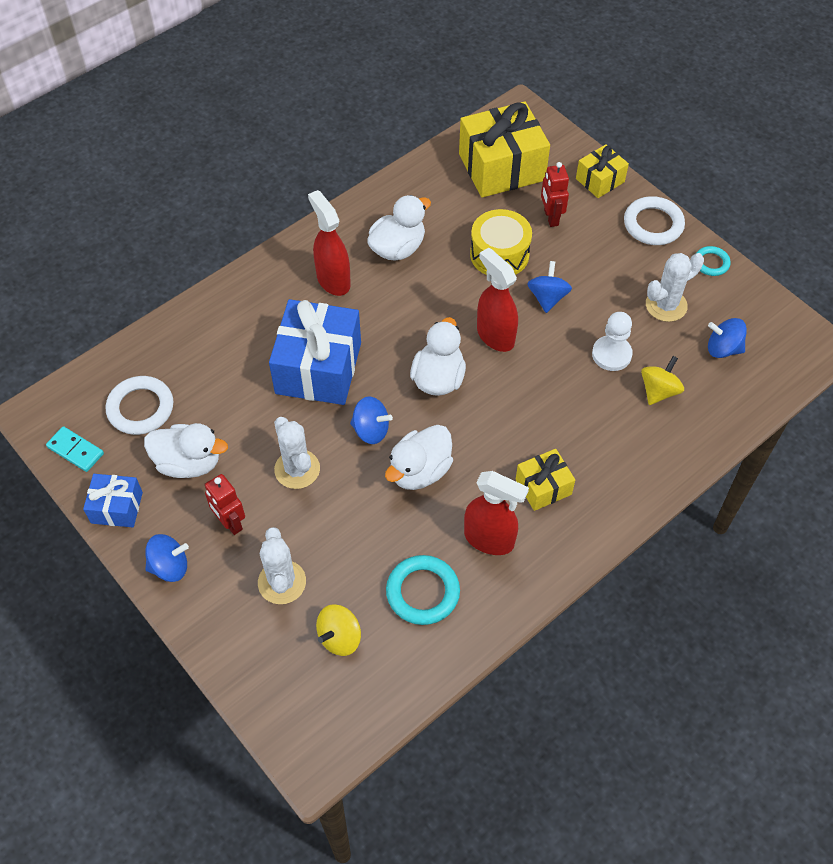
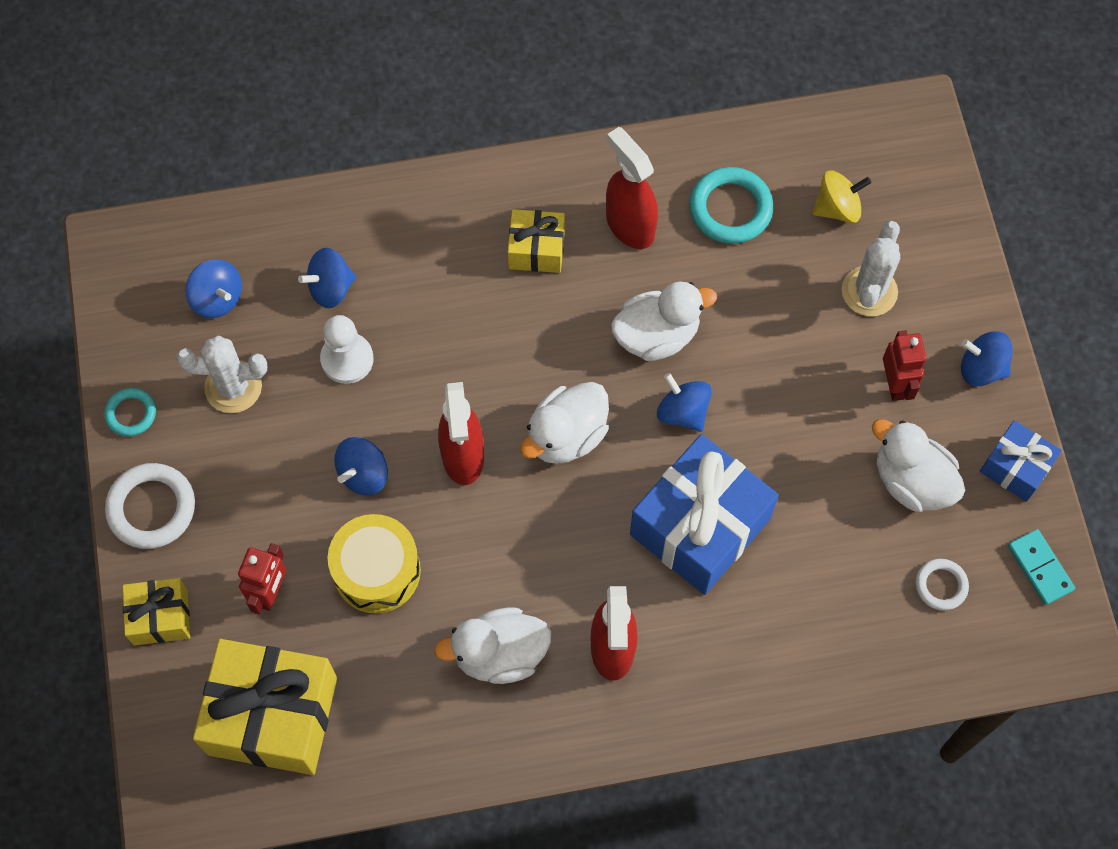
camera: 150 degrees left, 10 degrees up
(140, 408) = (941, 585): white ring -> white ring, size x0.59
(297, 469) = (791, 408): white cactus -> none
(659, 391) = (331, 288): yellow spinning top -> blue spinning top

